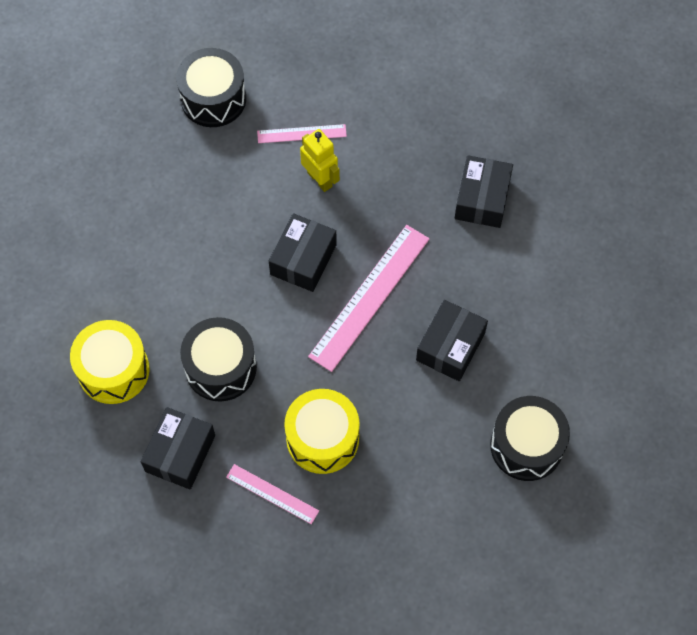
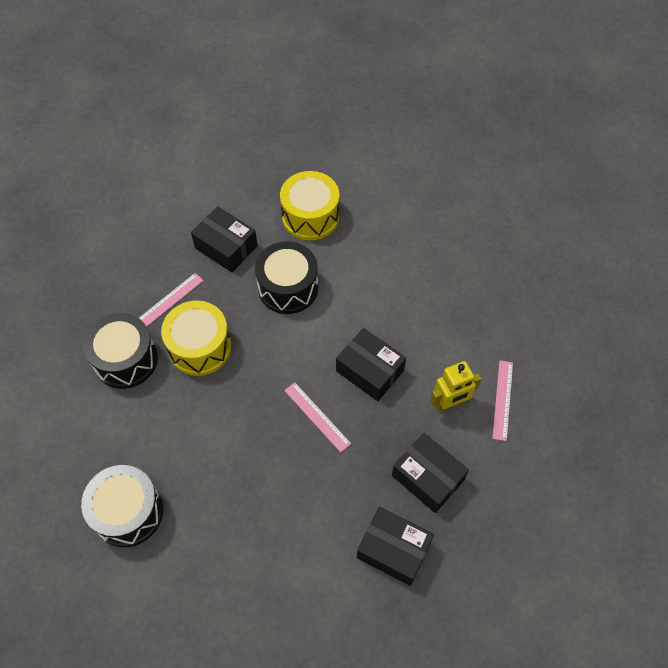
camera: 105 degrees right, 5 degrees down
(213, 99) = (554, 334): black drum -> black drum (126, 360)
(370, 297) = (317, 416): pink ruler -> pink ruler, size x0.53
(450, 346) = (246, 473): black box -> black box (427, 477)

